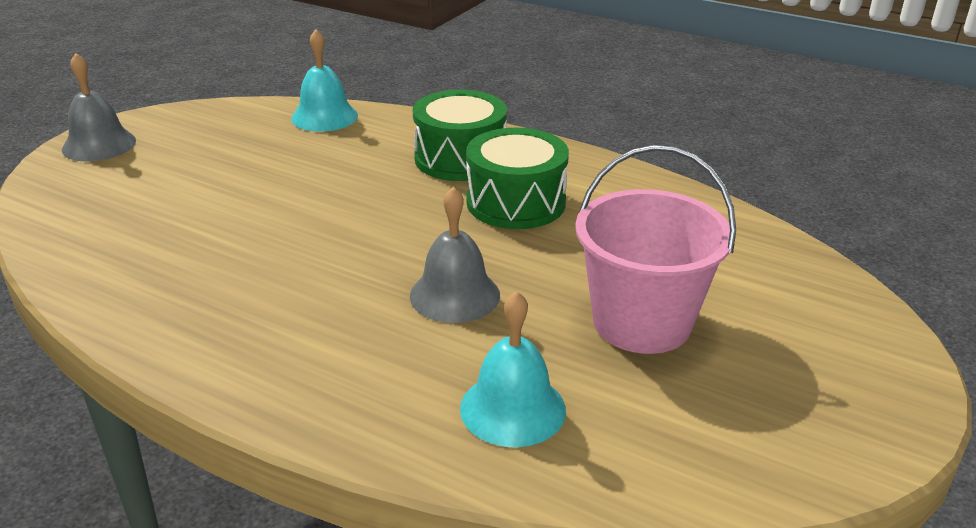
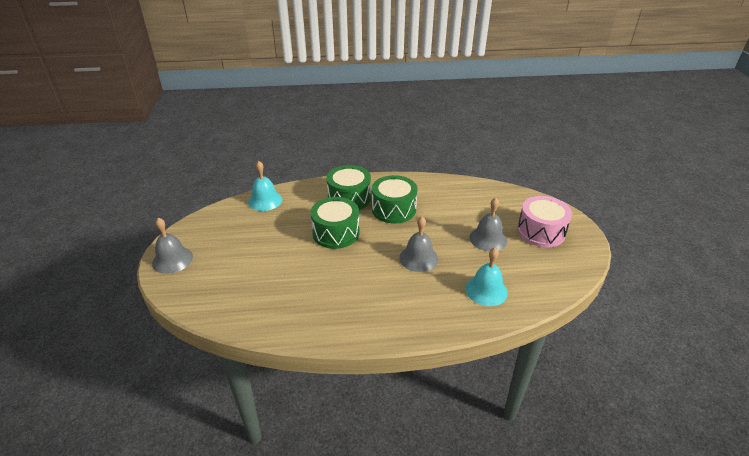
camera: 35 degrees left, 5 degrees up
(367, 199) = (336, 233): none -> green drum
(641, 322) = (488, 239): pink bucket -> grey bell
(787, 361) = (541, 232): none -> pink drum

